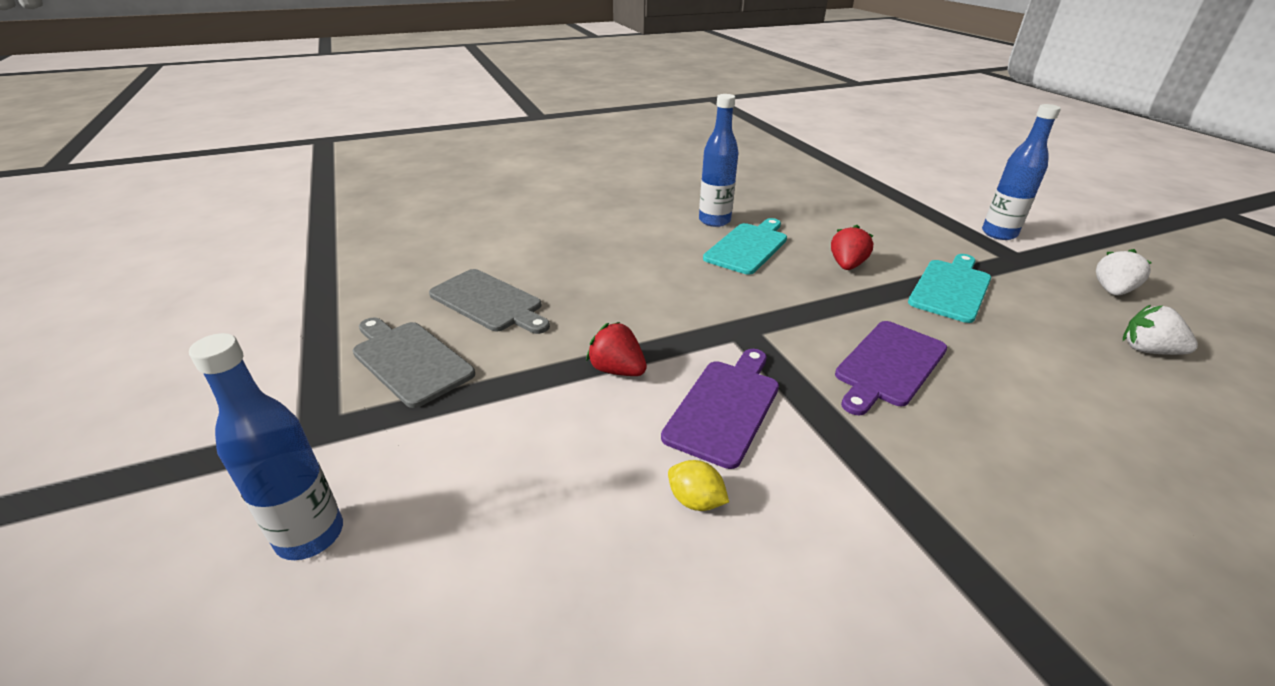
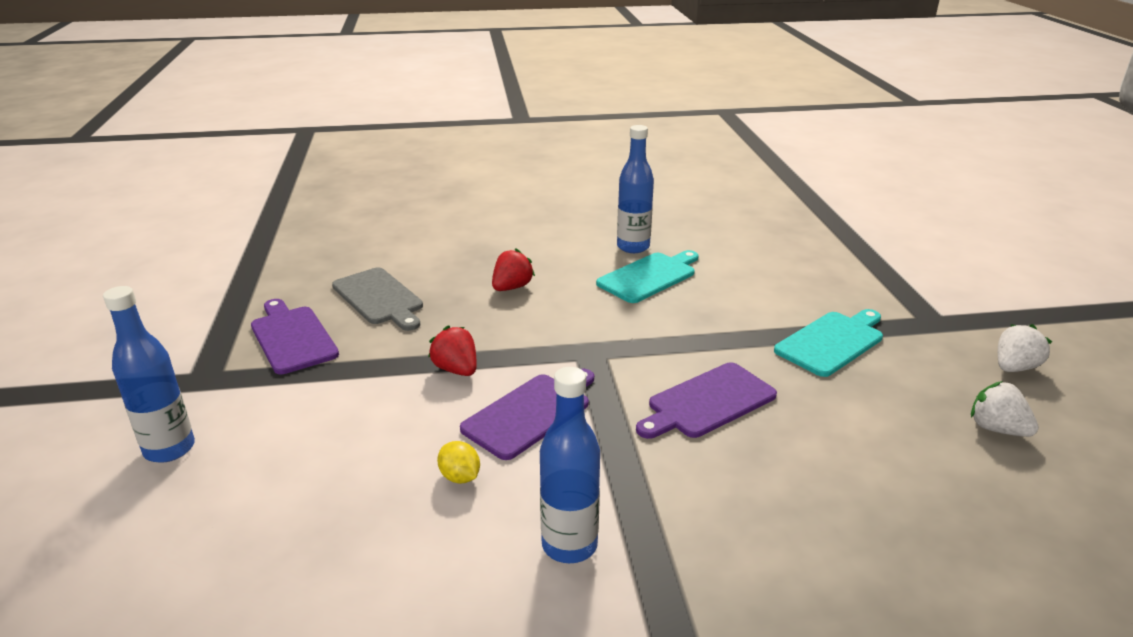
camera: 15 degrees right, 5 degrees down
(410, 360) = (292, 337): grey cutting board -> purple cutting board
(847, 265) = (738, 306): red strawberry -> red strawberry (512, 287)
(998, 234) = (936, 294): blue bottle -> blue bottle (569, 545)

